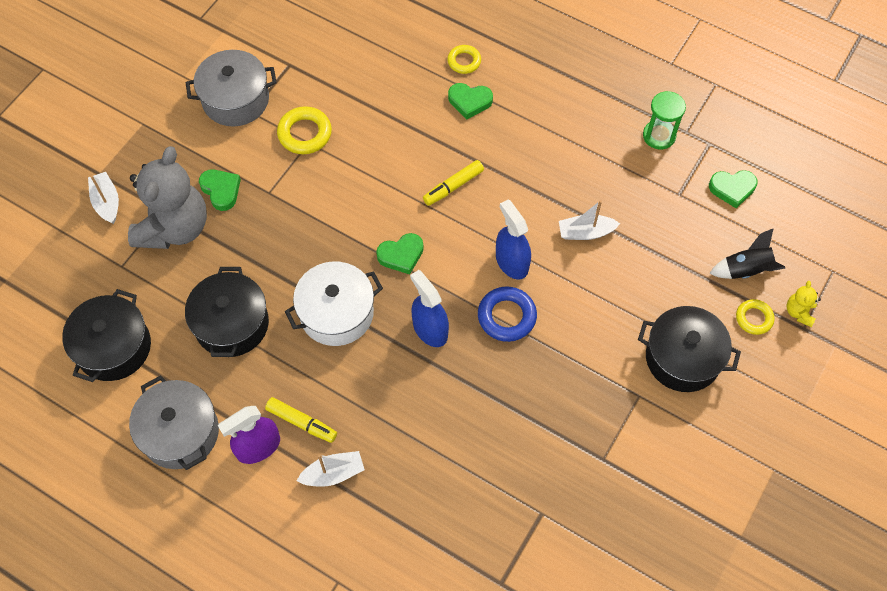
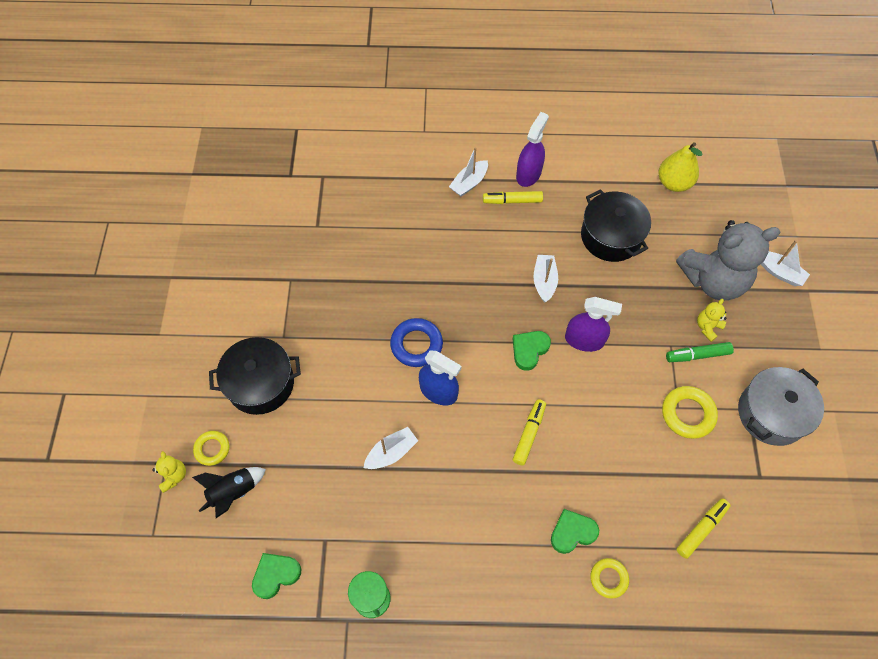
camera: 150 degrees right, 0 degrees up
(113, 347) = (673, 183): black pot -> yellow pear
(174, 227) = (713, 280): grey teddy bear -> grey teddy bear turned 90 degrees counterclockwise
(180, 432) = (584, 158): grey pot -> none
(221, 190) = (707, 327): green heart -> yellow teddy bear
(253, 173) = (697, 355): none -> green marker
(336, 313) = (544, 281): white pot -> white boat
(343, 237) = (584, 340): none -> purple spray bottle
(367, 56) = (701, 529): none -> yellow marker
(430, 329) = (468, 305): blue spray bottle -> none

